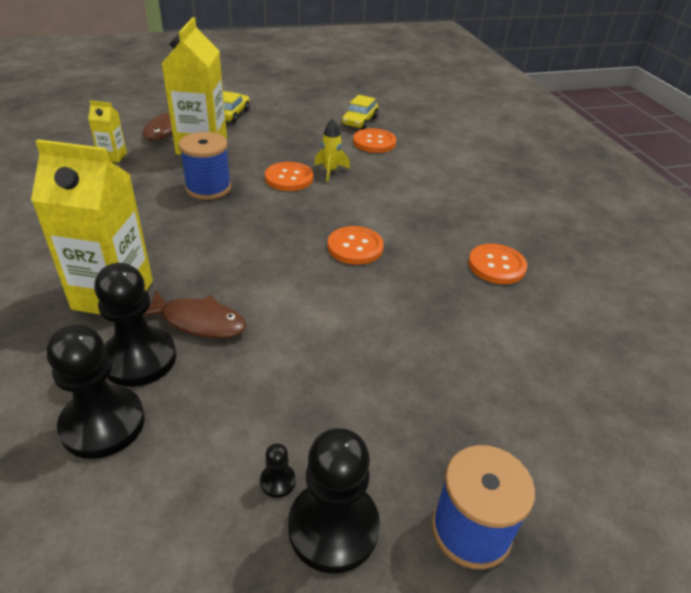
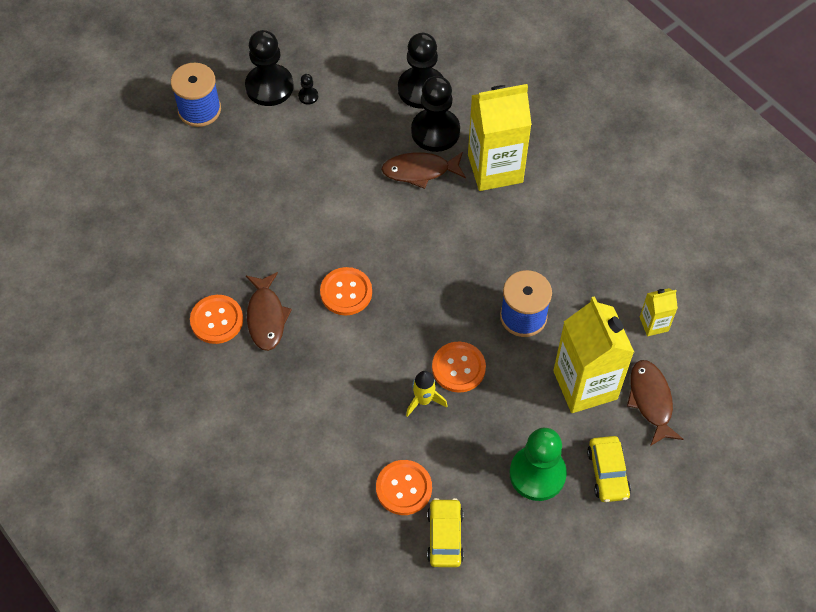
camera: 160 degrees right, 20 degrees up
(277, 125) = (537, 474): none -> green pawn
(444, 253) = (266, 317): none -> brown fish

